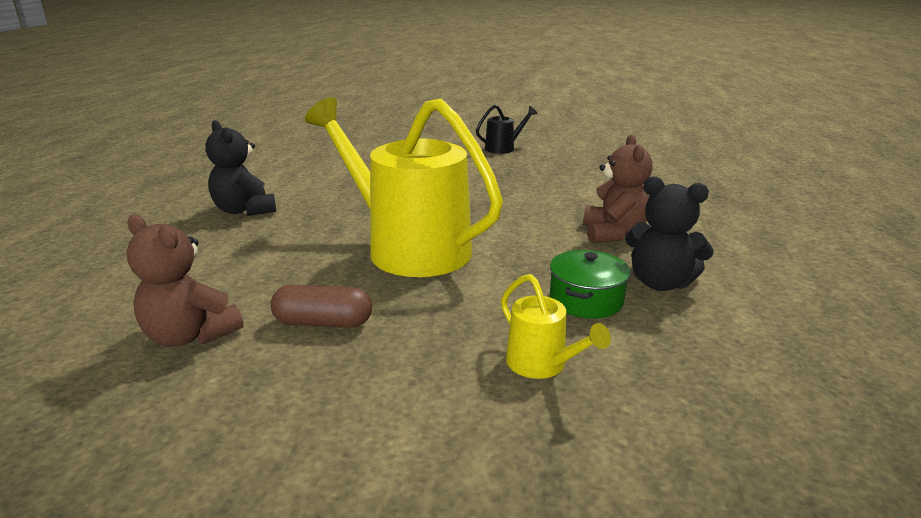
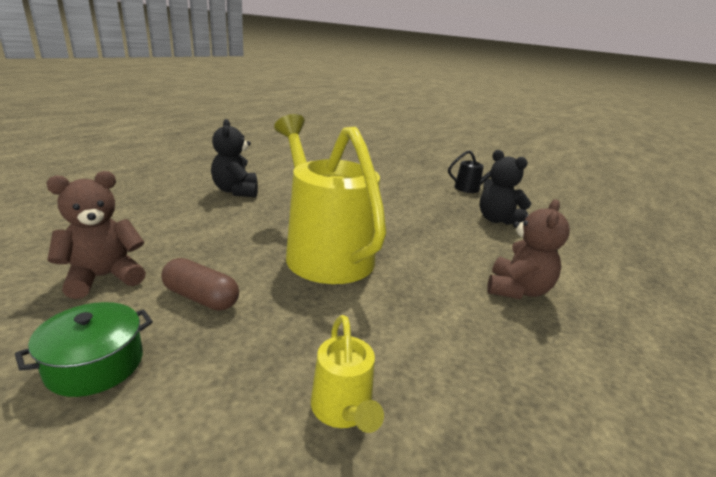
camera: 20 degrees right, 0 degrees up
(190, 336) = (103, 277): brown teddy bear -> brown teddy bear turned 90 degrees clockwise
(586, 300) = (440, 352): green pot -> green pot (95, 364)
(660, 283) = (531, 358): black teddy bear -> black teddy bear (496, 220)

